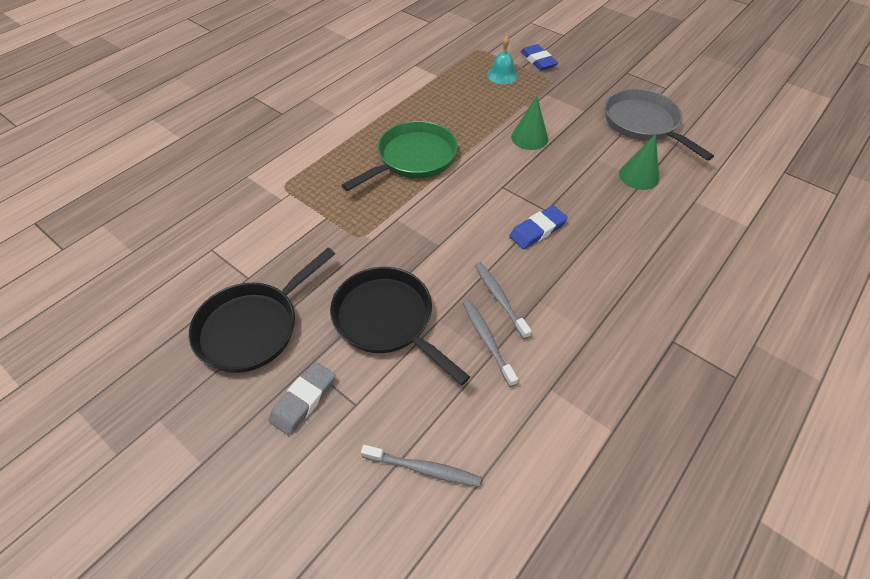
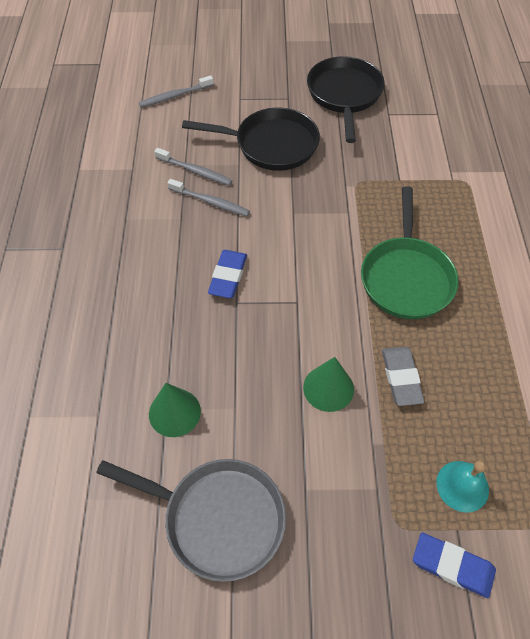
camera: 140 degrees right, 5 degrees up
(303, 400) = (270, 84): grey eraser -> grey eraser (401, 378)

